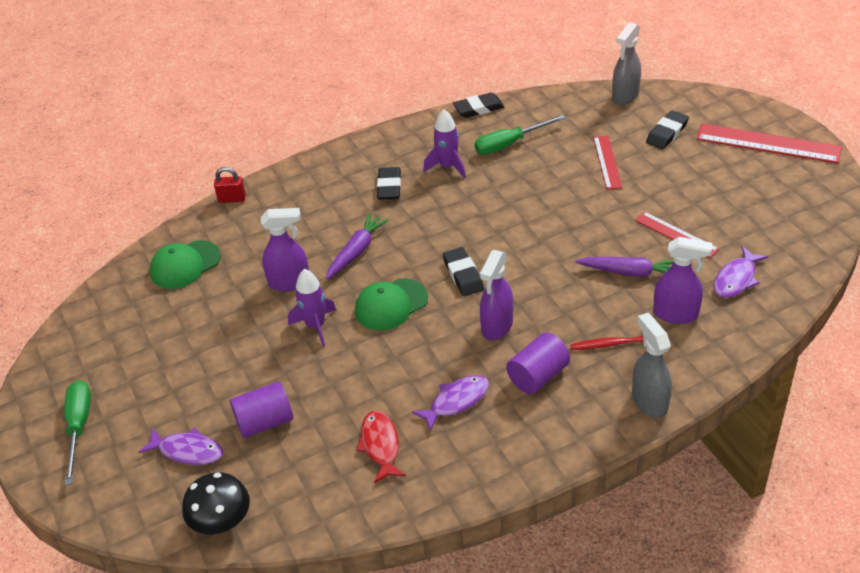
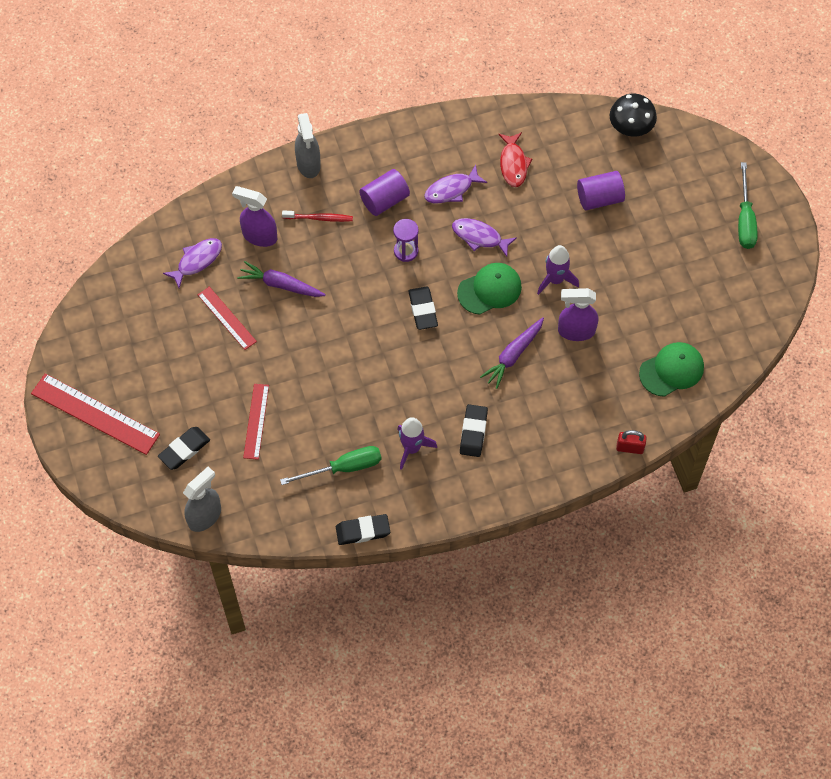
camera: 175 degrees left, 20 degrees up
(187, 451) = (658, 184): purple fish -> purple fish (479, 237)
(497, 327) = (406, 251): purple spray bottle -> purple hourglass

